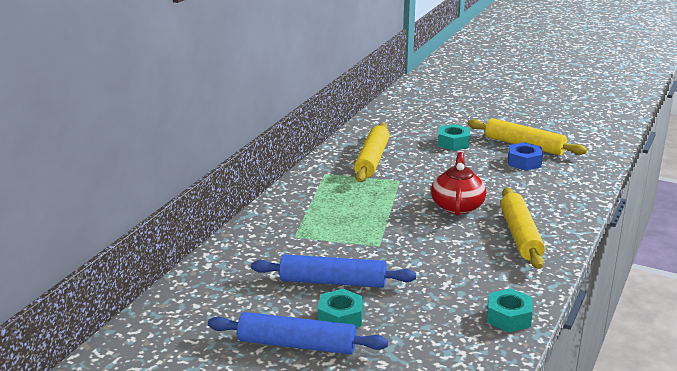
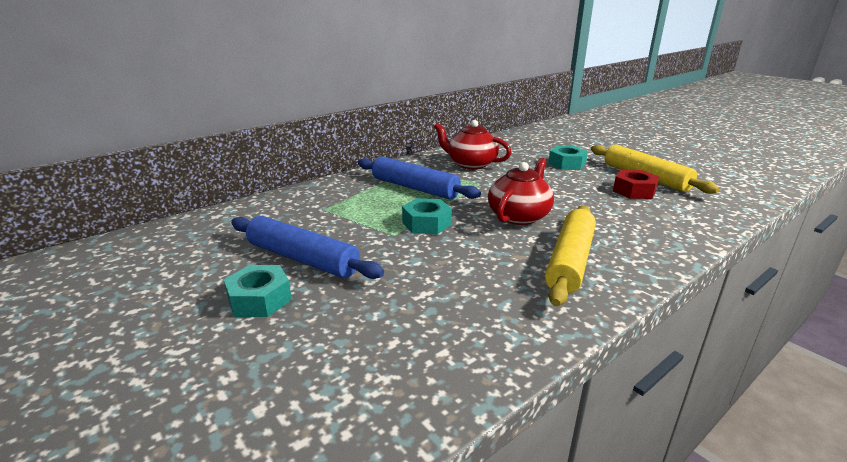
camera: 25 degrees right, 0 degrees up
(297, 344) = (174, 317): blue rolling pin -> blue rolling pin (415, 188)
(371, 160) = (471, 164): yellow rolling pin -> red teapot
(508, 317) = (462, 363): turquoise nut -> turquoise nut (426, 223)
(524, 162) = (634, 191): blue nut -> red nut

